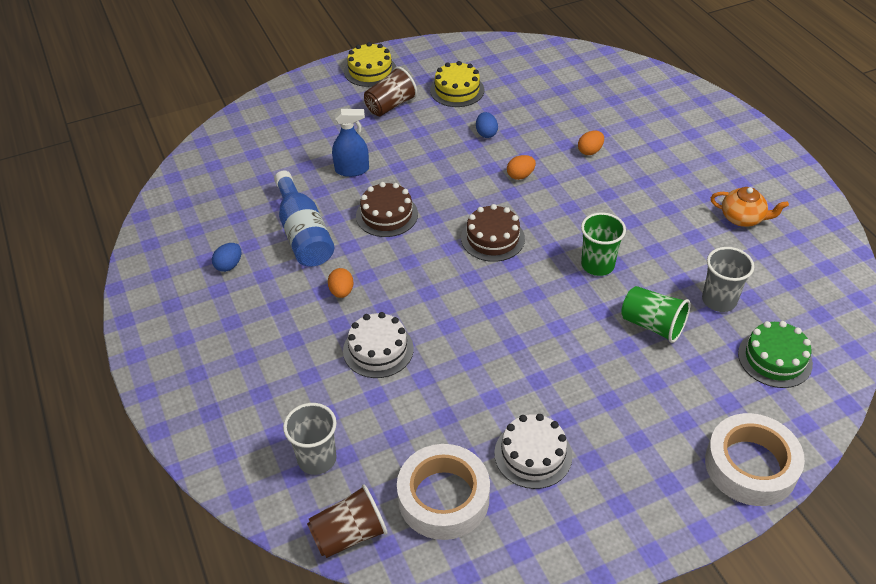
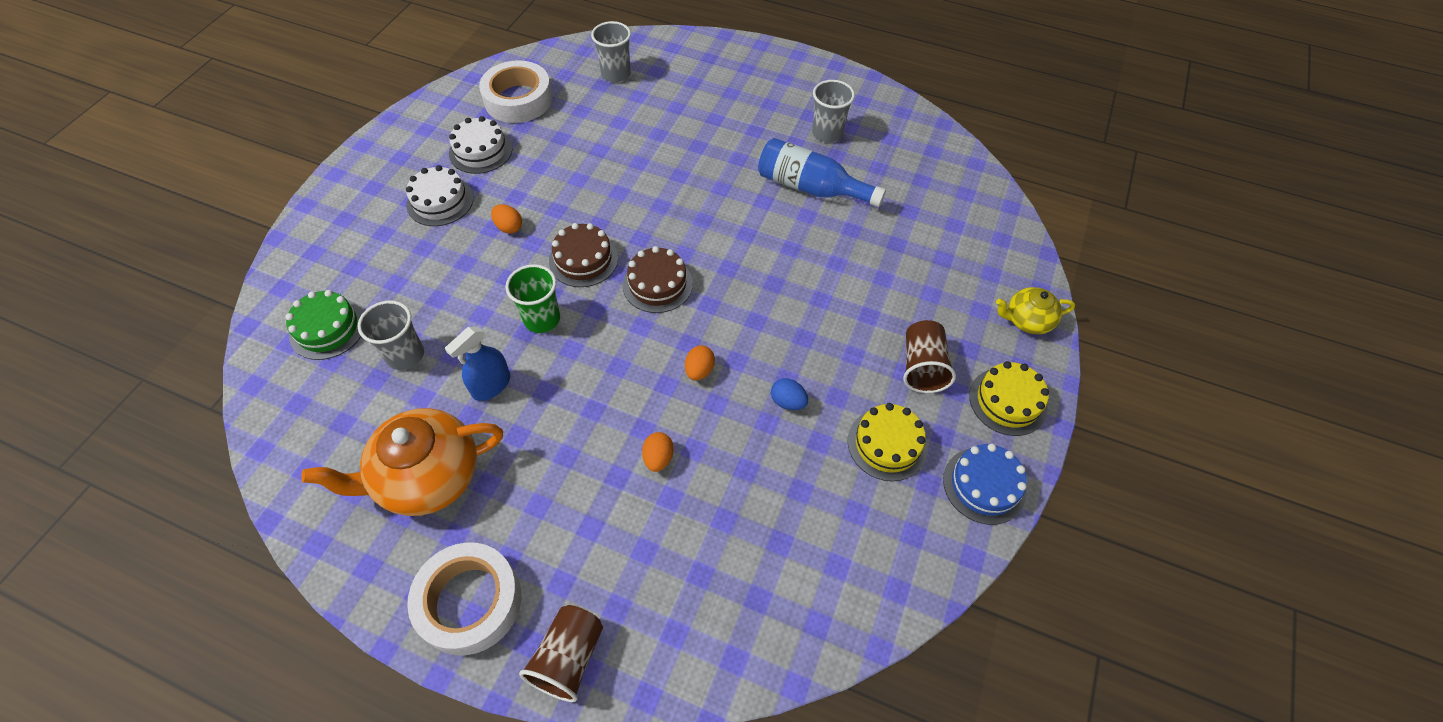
camera: 135 degrees right, 10 degrees up
(229, 265) = (827, 133): blue egg -> grey cup
(301, 90) = (1027, 320): none -> yellow teapot
(341, 292) = (724, 166): orange egg -> orange egg (509, 227)
(349, 534) = (556, 56): brown cup -> brown cup (569, 658)
(352, 170) = (854, 267): blue spray bottle -> blue spray bottle (491, 385)
(378, 349) = (650, 147): white cake -> white cake (440, 201)
(387, 215) = (769, 246): brown cake -> brown cake (583, 259)
(432, 54) = (984, 485): none -> blue cake
(652, 325) = (454, 293): green cup -> none
(742, 218) = (427, 477): orange teapot -> orange teapot, size x1.86
(750, 465) = (316, 231): white tape -> white tape (469, 602)

